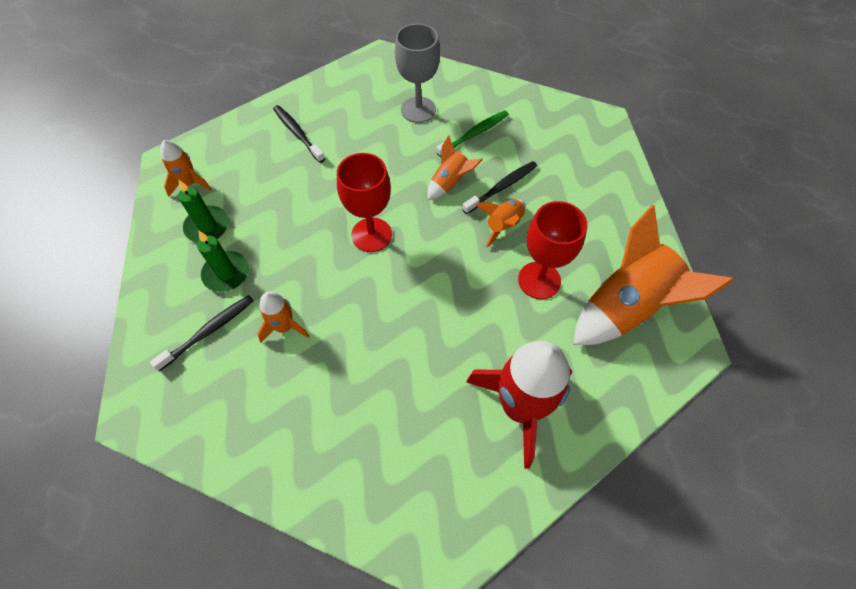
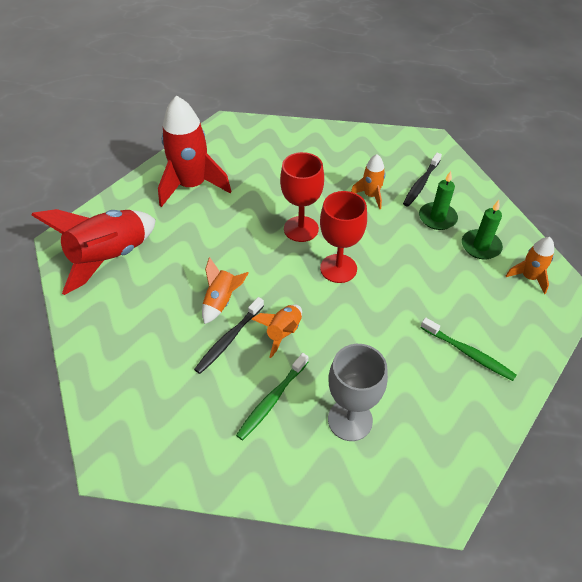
camera: 165 degrees right, 10 degrees down
(297, 133) = (468, 353): black toothbrush -> green toothbrush
(539, 280) = (184, 262): red goblet -> red goblet (301, 229)
(626, 307) = (110, 257): orange rocket -> red rocket

